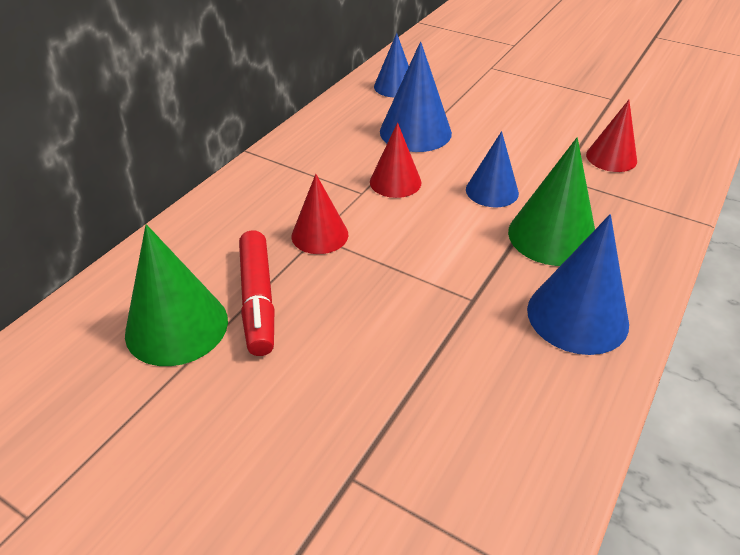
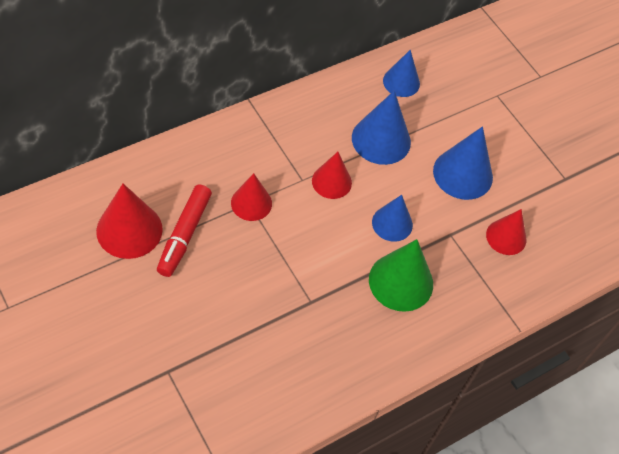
camera: 20 degrees right, 15 degrees up
(177, 326) = (129, 230): green cone -> red cone
(577, 316) = (364, 346): blue cone -> blue cone (463, 174)

